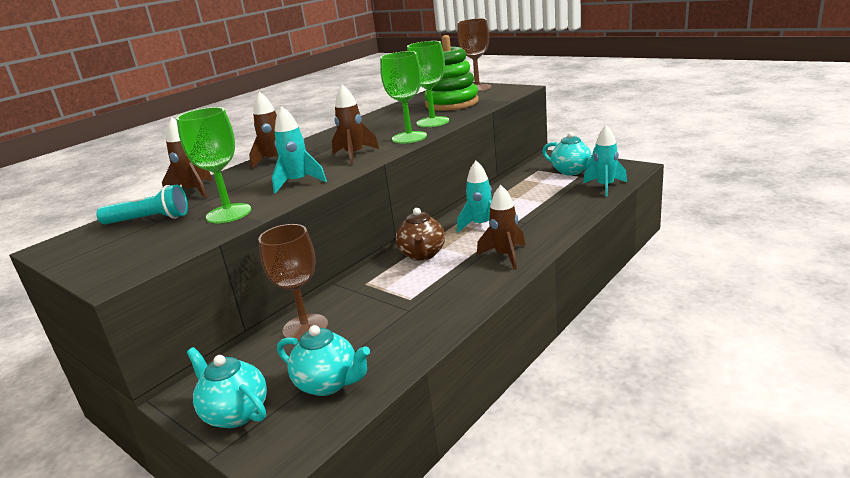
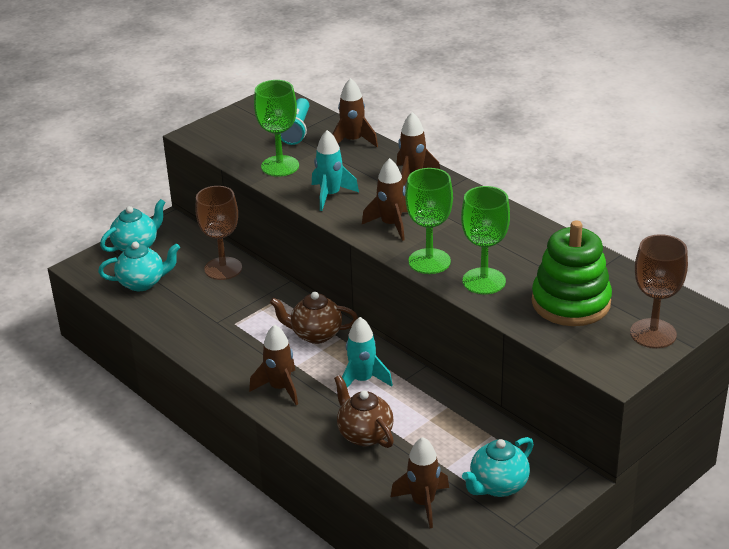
camera: 95 degrees right, 10 degrees up
(328, 384) = (142, 283): turquoise teapot -> turquoise teapot turned 135 degrees counterclockwise
(546, 214) = (364, 434): none -> brown teapot
(605, 187) = (423, 503): turquoise rocket -> brown rocket

